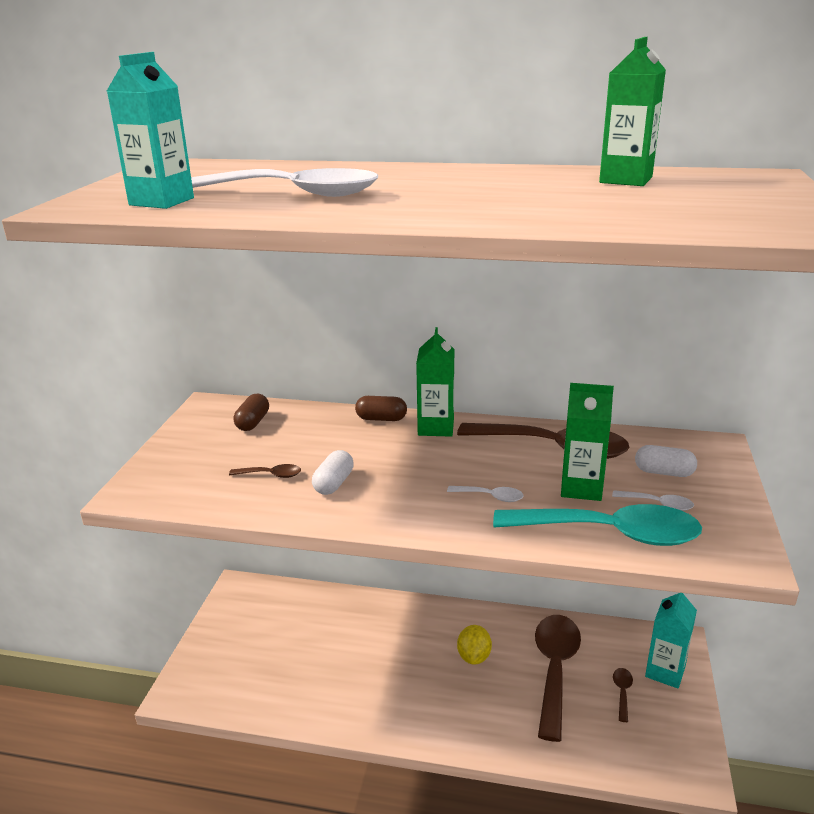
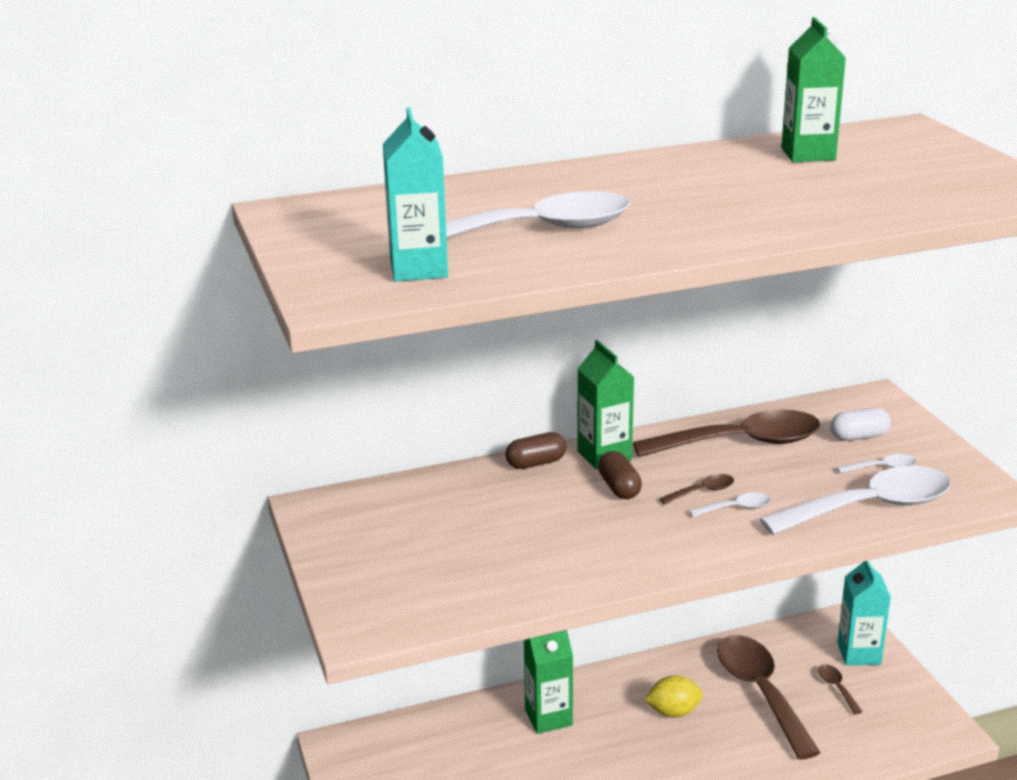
camera: 30 degrees left, 0 degrees up
(253, 422) = (395, 510): brown capsule -> brown capsule (619, 488)
(271, 475) = (493, 559): brown spoon -> brown spoon (702, 491)
(333, 483) = (571, 545): white capsule -> none
(474, 656) = (673, 712): yellow lemon -> yellow lemon turned 75 degrees counterclockwise
(581, 488) = (805, 474): green carton -> green carton (548, 717)
(609, 533) = (870, 507): turquoise spoon -> white spoon

